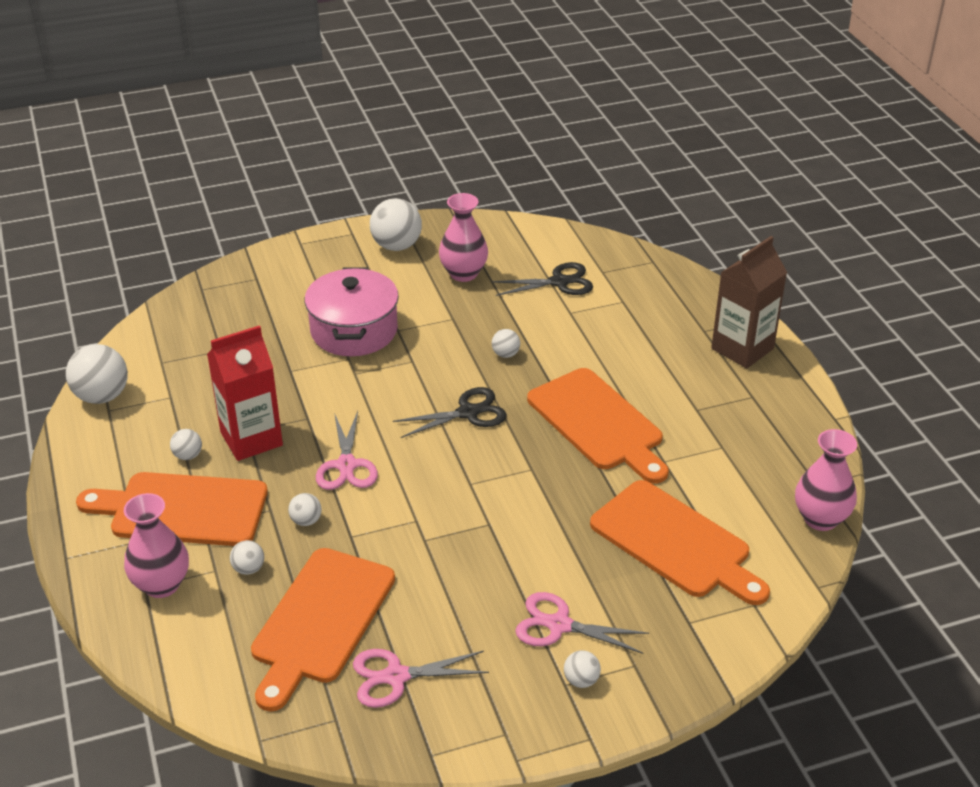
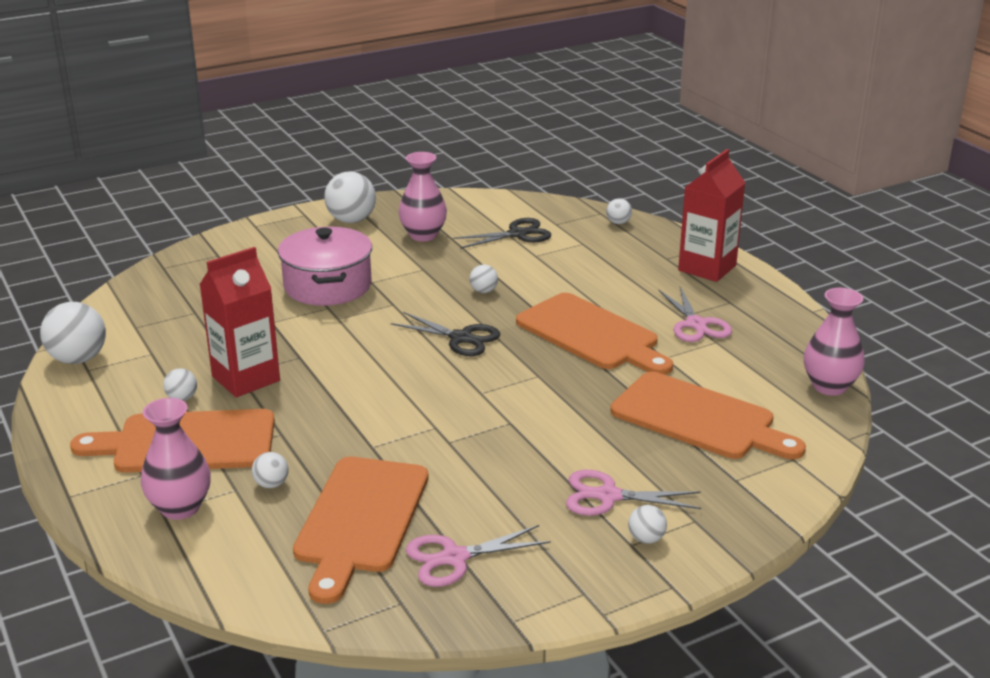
camera: 10 degrees left, 10 degrees down
(306, 521) = (321, 439): white ball -> white ball (618, 223)
(346, 465) = (351, 390): pink scissors -> pink scissors (696, 324)
(468, 412) = (461, 338): black scissors -> black scissors turned 60 degrees clockwise
(742, 349) = (707, 268): brown carton -> red carton

